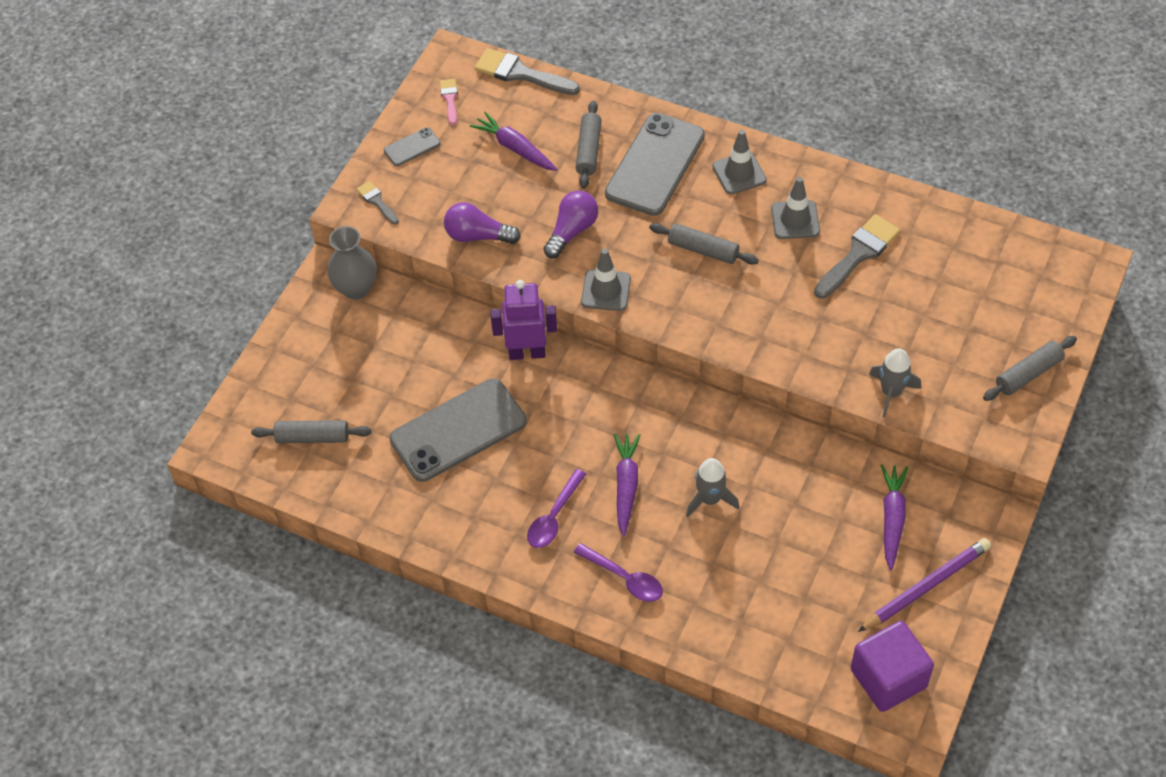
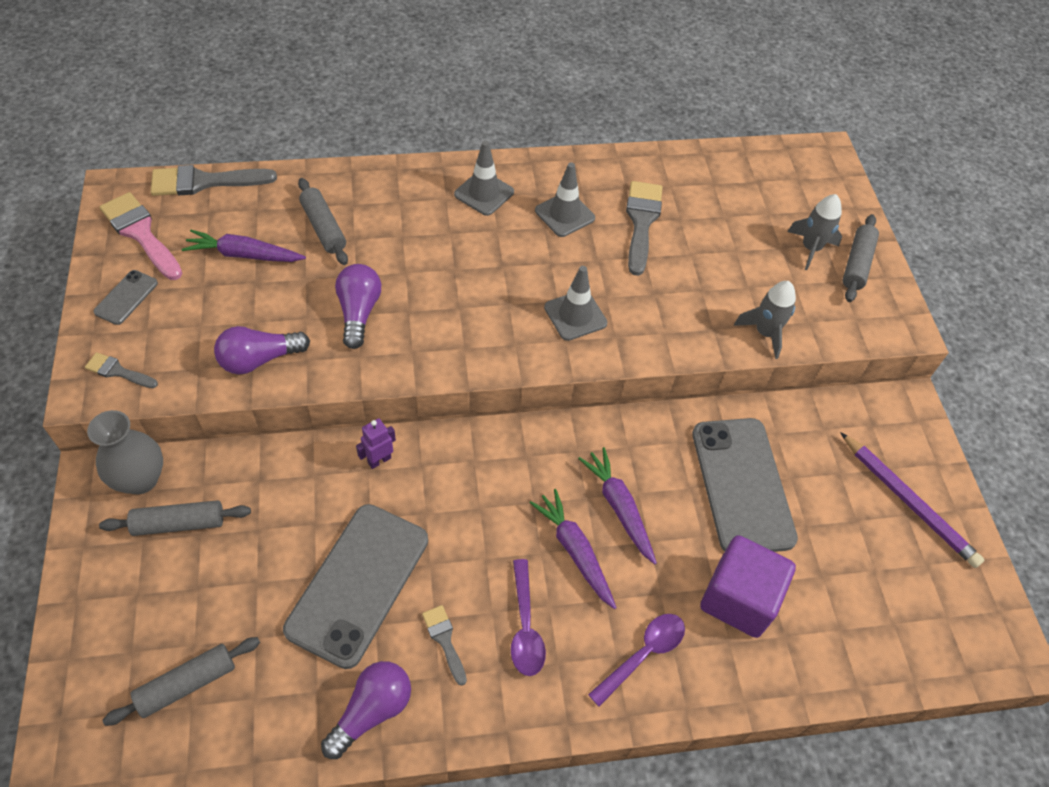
camera: 40 degrees left, 0 degrees up
(417, 514) = (372, 711): none -> purple light bulb
(450, 99) = (141, 233): pink brush -> pink brush, size x1.86
(492, 496) = (444, 640): none -> grey brush
(527, 352) = (379, 460): purple robot -> purple robot, size x0.53
(606, 290) = (434, 357): grey traffic cone -> grey traffic cone (575, 315)
(624, 578) = (643, 654): purple spoon -> purple spoon turned 45 degrees counterclockwise
(655, 165) = (399, 216): grey phone -> grey phone (742, 485)
(703, 250) = (501, 276): grey rolling pin -> grey rolling pin (179, 524)
(710, 499) = (663, 521): grey rocket -> grey rocket (810, 248)
(888, 678) = (951, 614): purple cube -> purple cube (738, 598)
(892, 519) = (832, 452): purple carrot -> purple carrot (619, 508)
(926, 586) = (908, 502): purple pencil -> purple pencil turned 120 degrees clockwise

